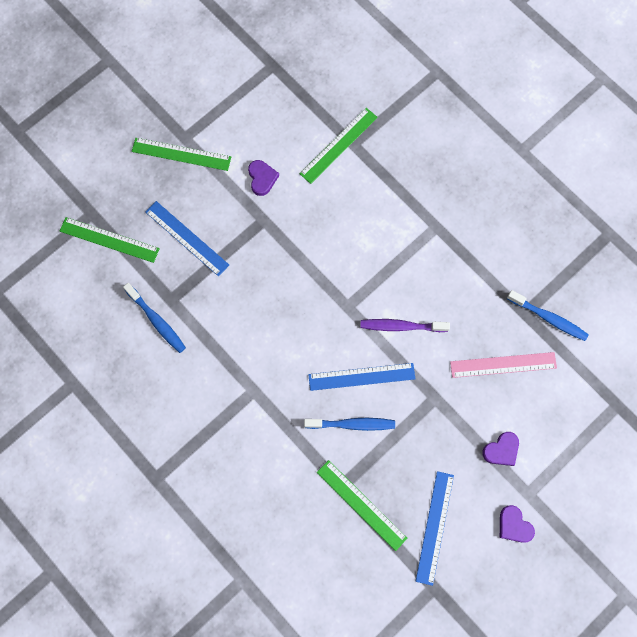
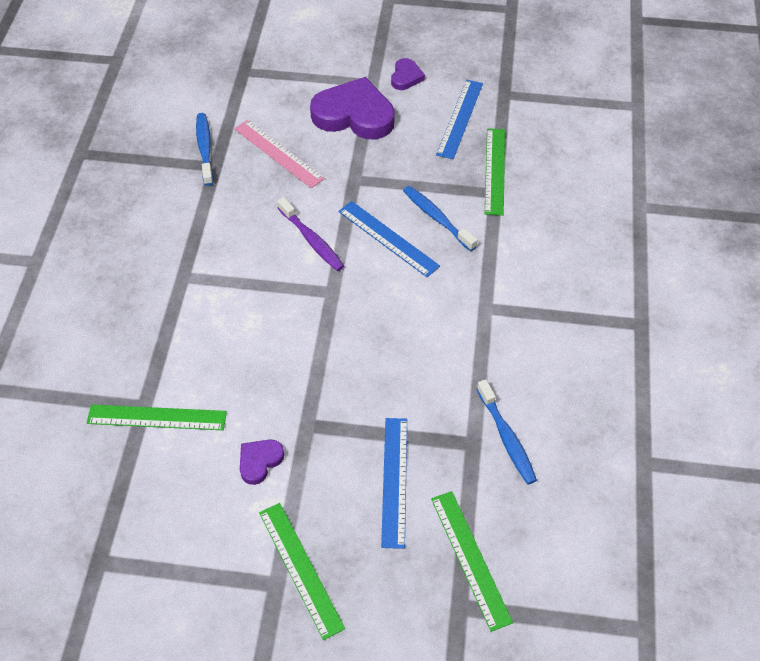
camera: 130 degrees left, 20 degrees down
(157, 321) = (507, 438): blue toothbrush -> blue toothbrush turned 150 degrees clockwise
(434, 527) = (460, 118): blue ruler -> blue ruler turned 45 degrees counterclockwise
(501, 450) = (354, 115): purple heart -> purple heart, size x2.10

